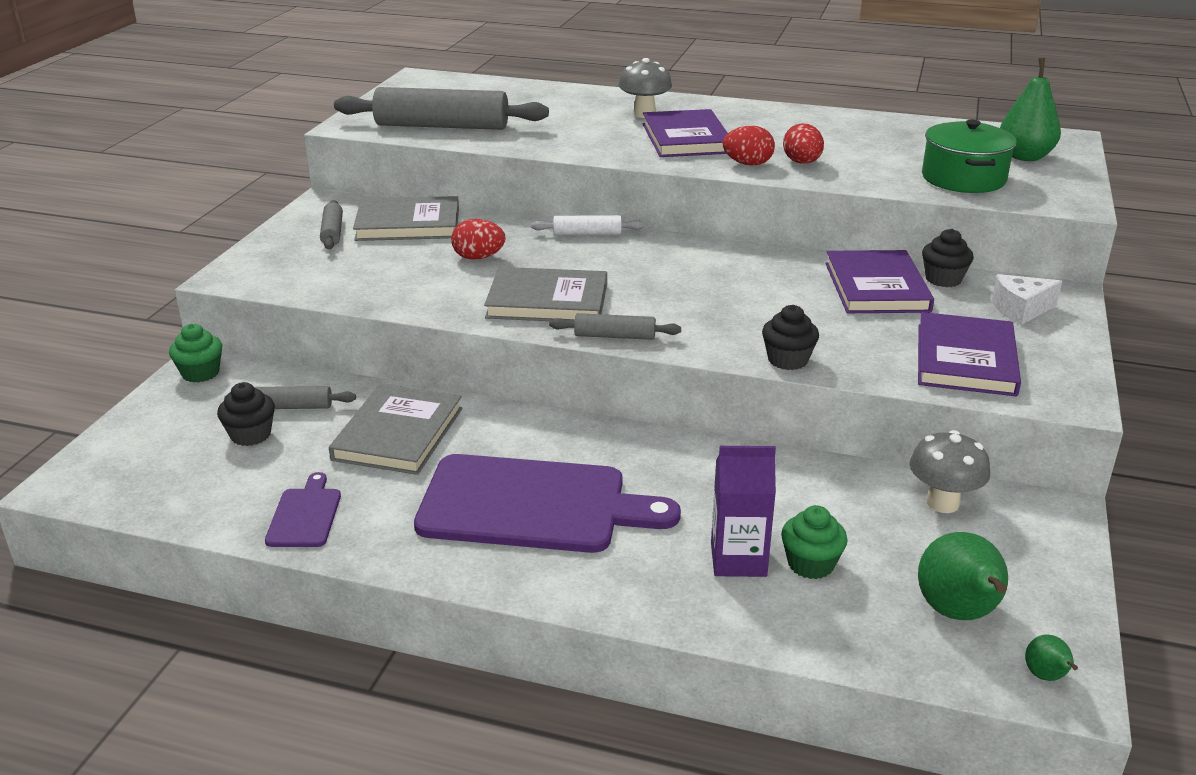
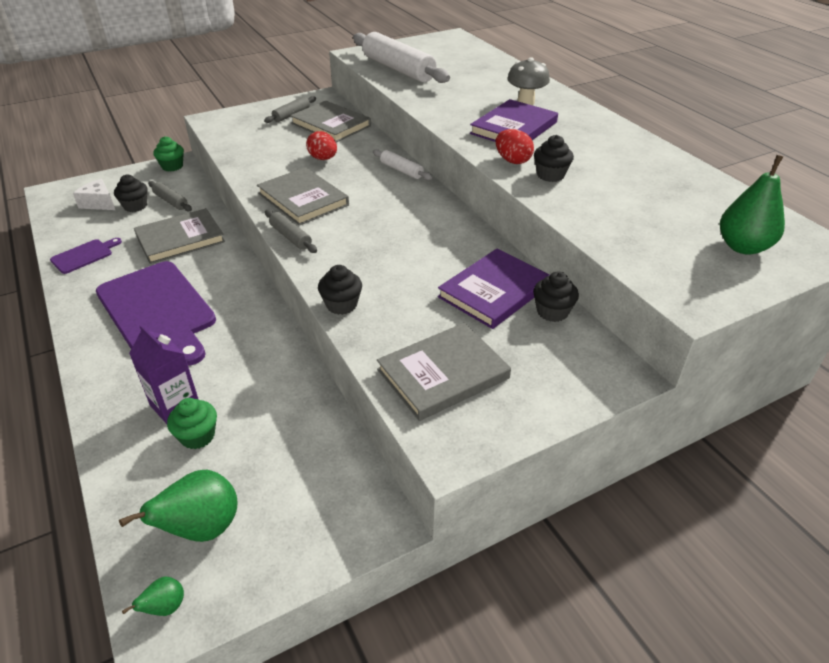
camera: 45 degrees right, 10 degrees up
(442, 126) = (398, 69): grey rolling pin -> white rolling pin
(802, 163) = (550, 175): red egg -> black cupcake
(942, 503) = (328, 460): grey mushroom -> none
(963, 178) = (644, 239): green pot -> none
(965, 359) = (443, 374): purple book -> grey book
(1020, 310) = (560, 366): white cheese -> white cheese (99, 203)

